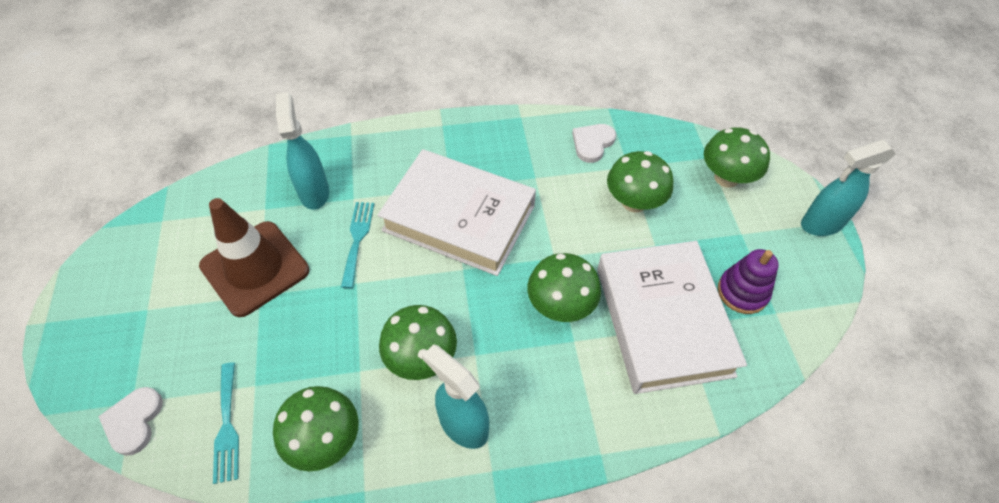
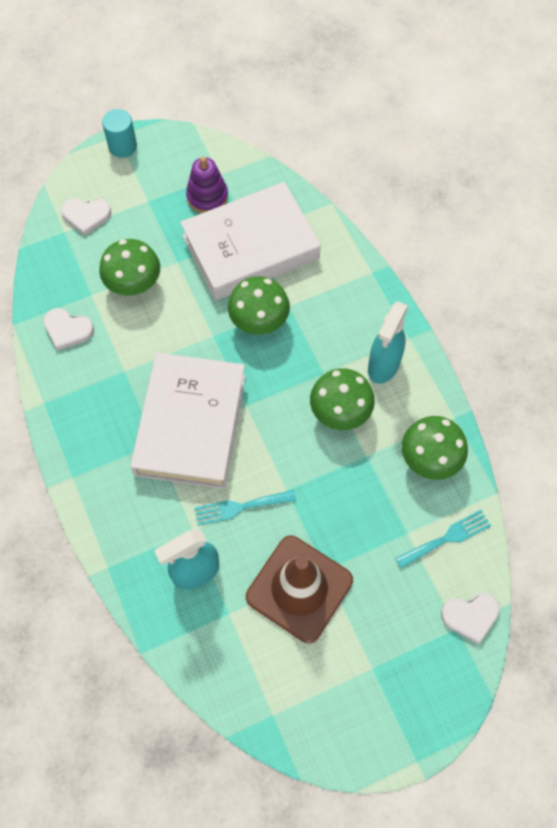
camera: 105 degrees left, 10 degrees up
(726, 178) = (86, 216): green mushroom -> white heart
(821, 224) = (122, 146): turquoise spray bottle -> turquoise cylinder

